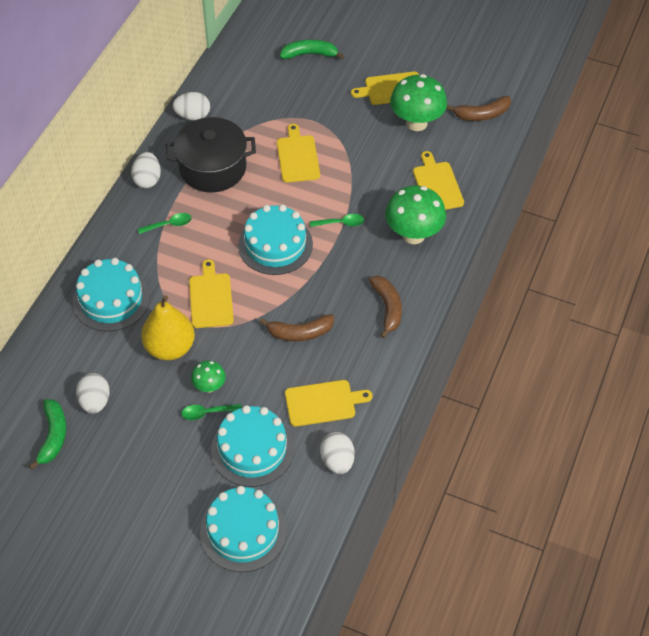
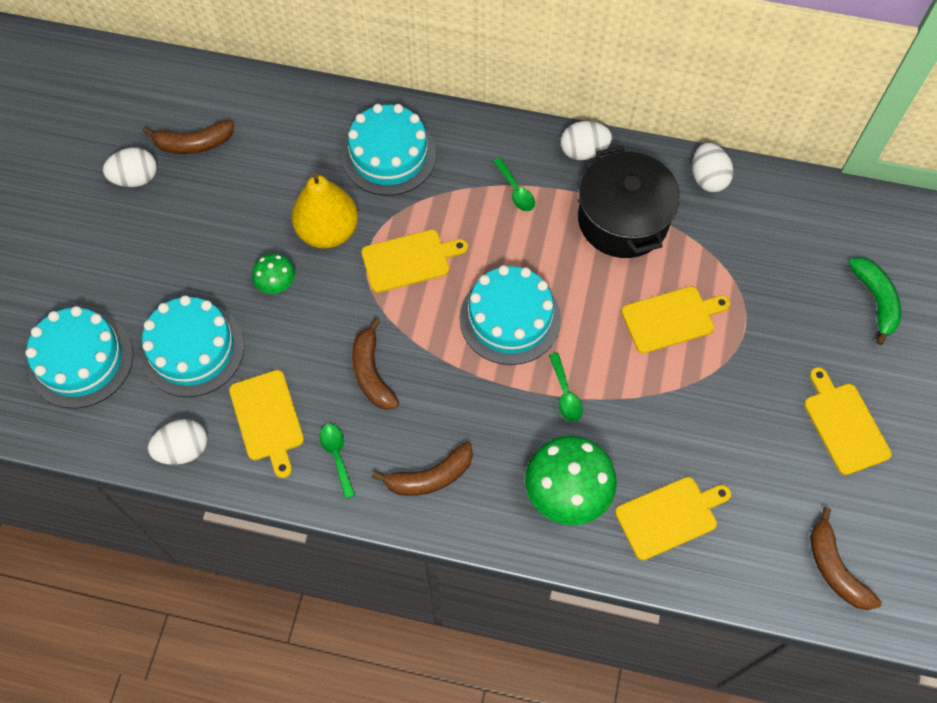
camera: 80 degrees right, 10 degrees up
(53, 436) = (194, 144): green banana -> brown banana
(95, 401) = (243, 172): white egg -> white egg (136, 179)
(207, 413) = (239, 290): green spoon -> green spoon (337, 456)
(416, 123) = (785, 470): green mushroom -> none

